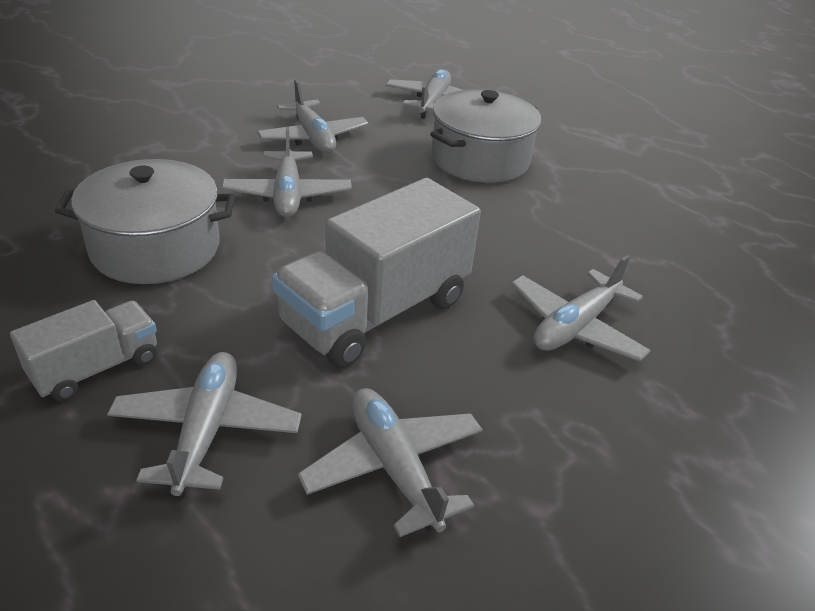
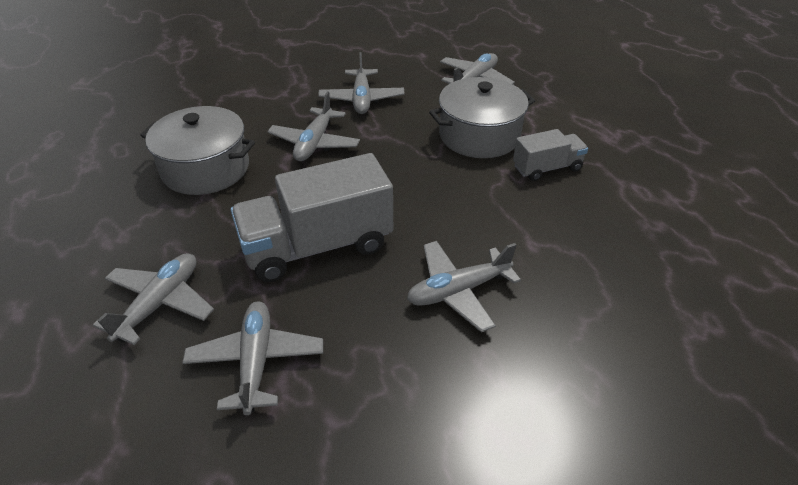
camera: 25 degrees right, 5 degrees up
(96, 368) = (124, 245): grey truck -> grey truck (547, 168)

